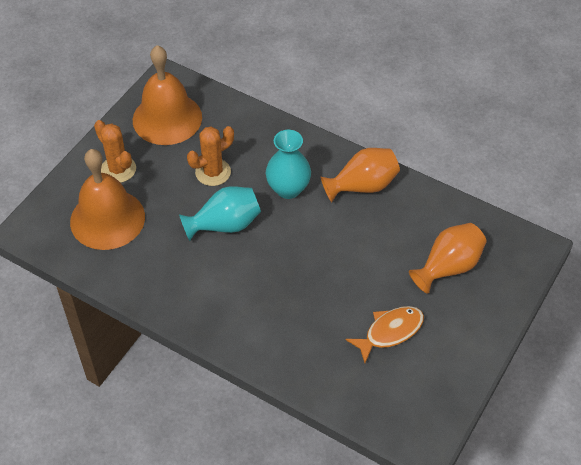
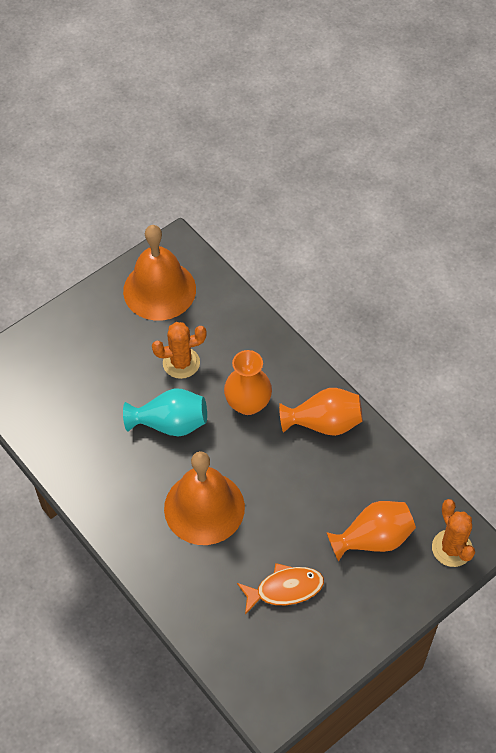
camera: 20 degrees right, 5 degrees up
(107, 219) = (61, 383): orange bell -> orange bell (204, 507)
(118, 169) = (91, 332): orange cactus -> orange cactus (452, 548)
(288, 189) = (248, 403): turquoise vase -> orange vase

